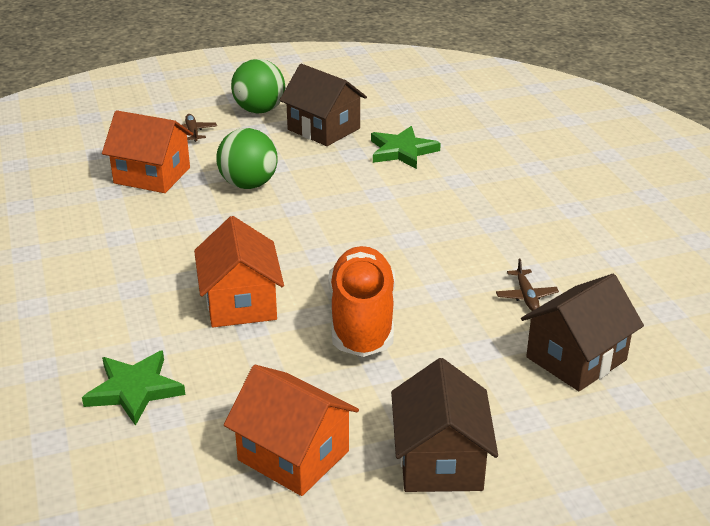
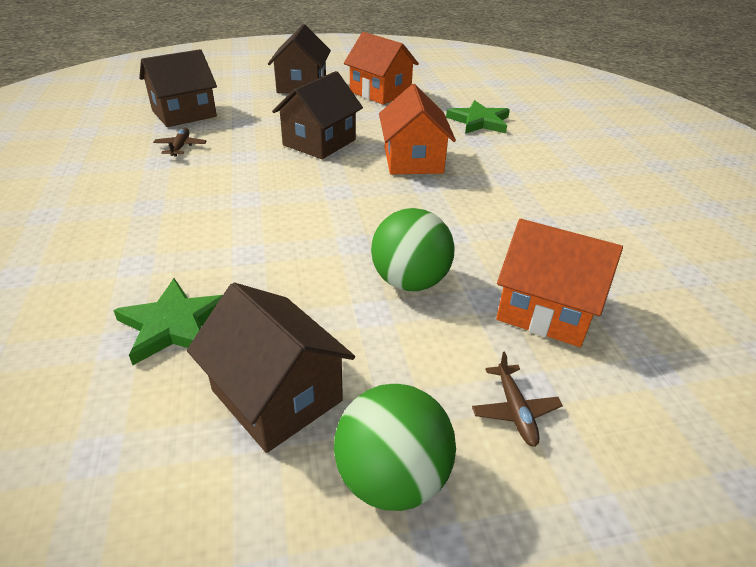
camera: 175 degrees left, 5 degrees up
(362, 321) = (319, 142): orange shoe -> brown house

